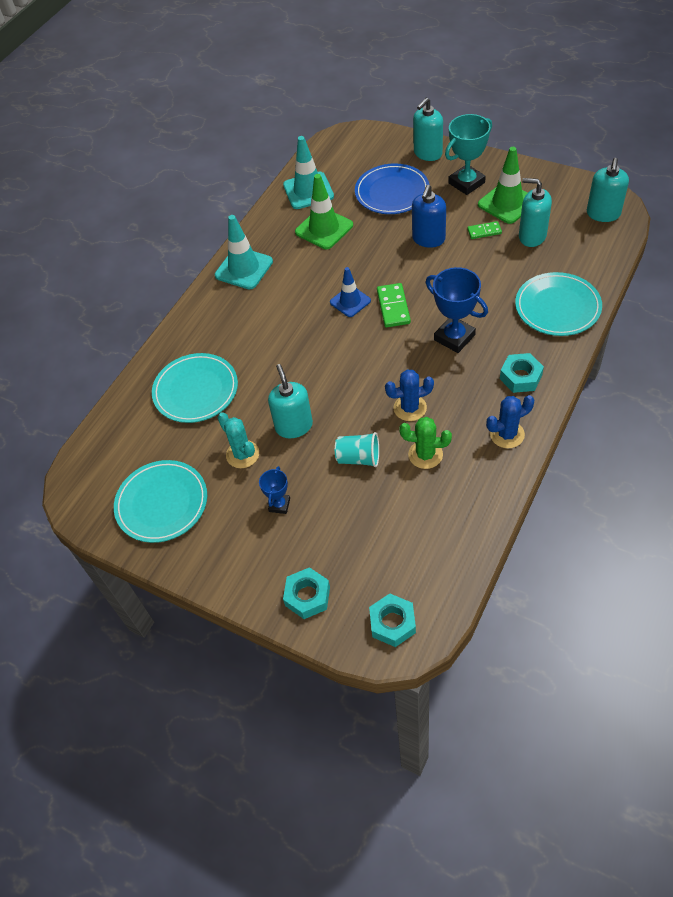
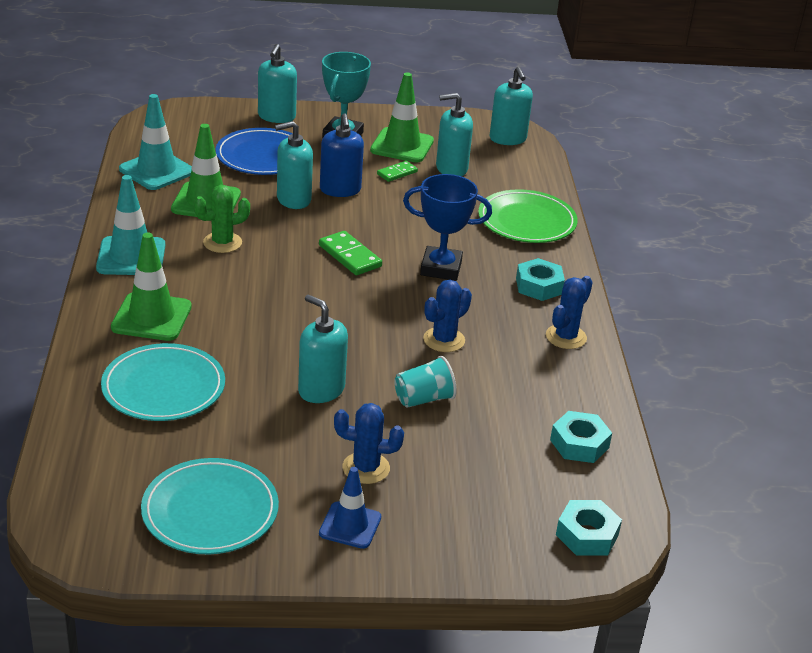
camera: 40 degrees left, 20 degrees down
(224, 327) = (151, 317): none -> green traffic cone
(242, 454) = (278, 433): turquoise cactus -> none
(279, 505) = (366, 468): blue trophy -> blue cactus
(307, 596) = (472, 543): turquoise nut -> turquoise nut (579, 444)
(350, 301) = (294, 261): blue traffic cone -> blue traffic cone (350, 525)
(387, 241) = (293, 199): none -> turquoise soap dispenser
(425, 454) = (495, 376): green cactus -> green cactus (222, 243)
(557, 307) = (527, 221): turquoise plate -> green plate

